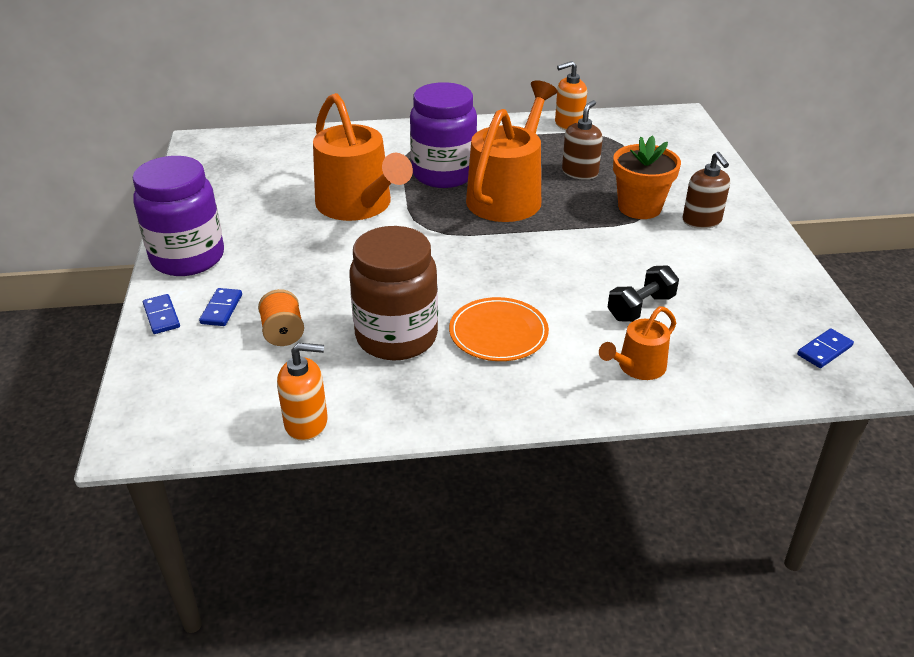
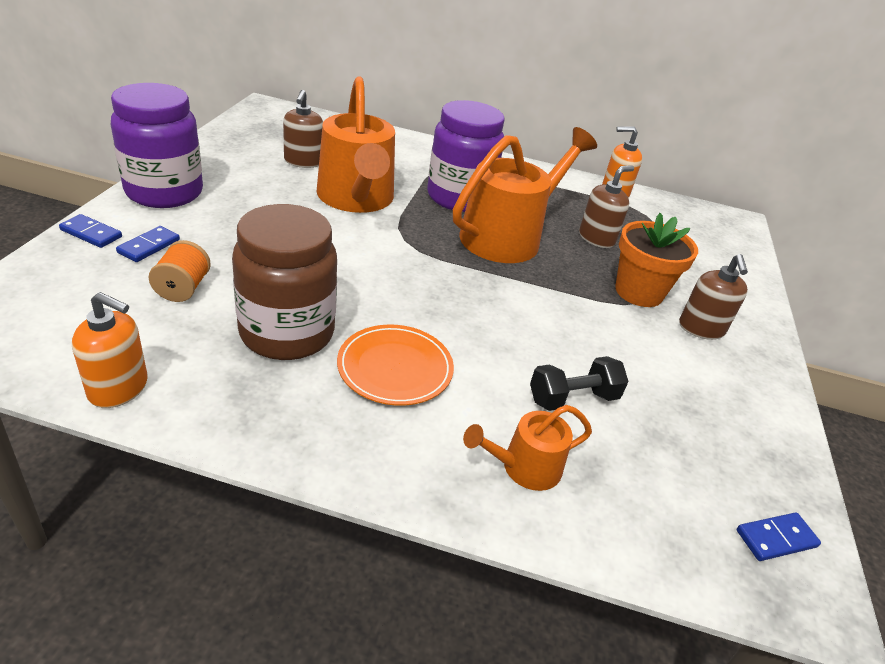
camera: 15 degrees right, 0 degrees up
(161, 316) = (91, 233): blue domino -> blue domino turned 60 degrees counterclockwise
(283, 186) = (303, 162): none -> brown soap dispenser

